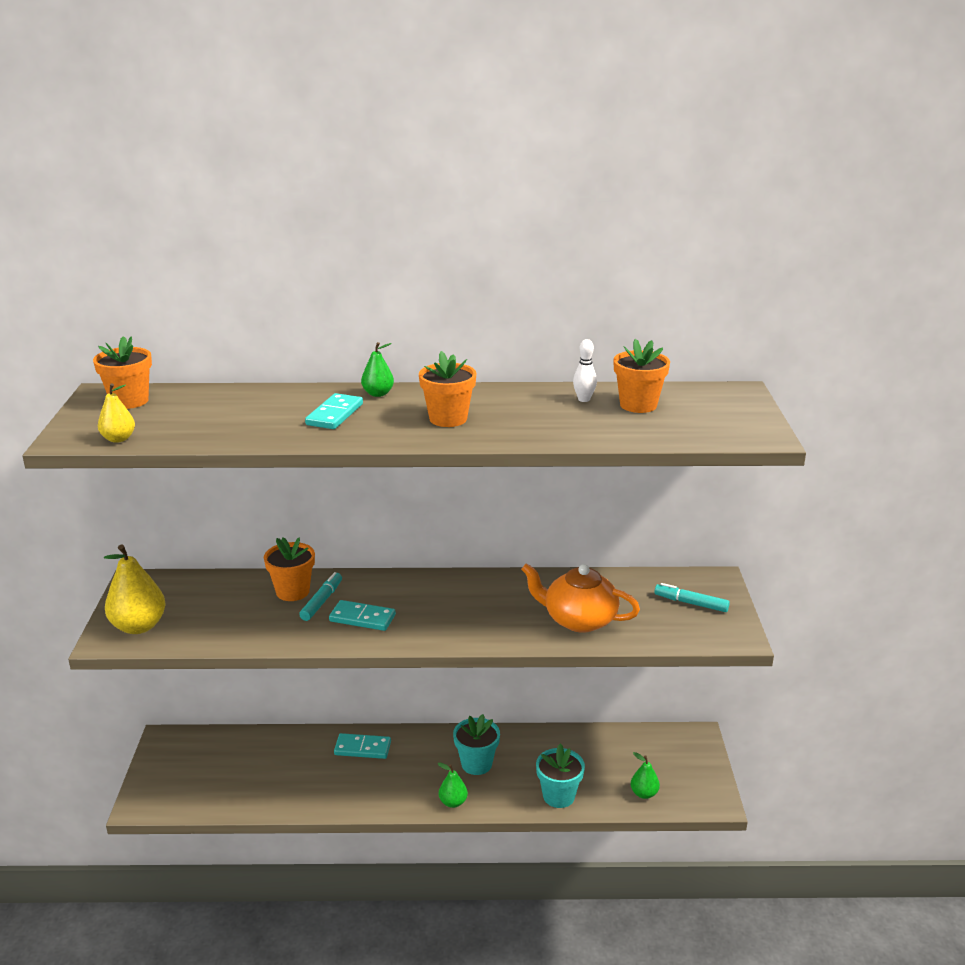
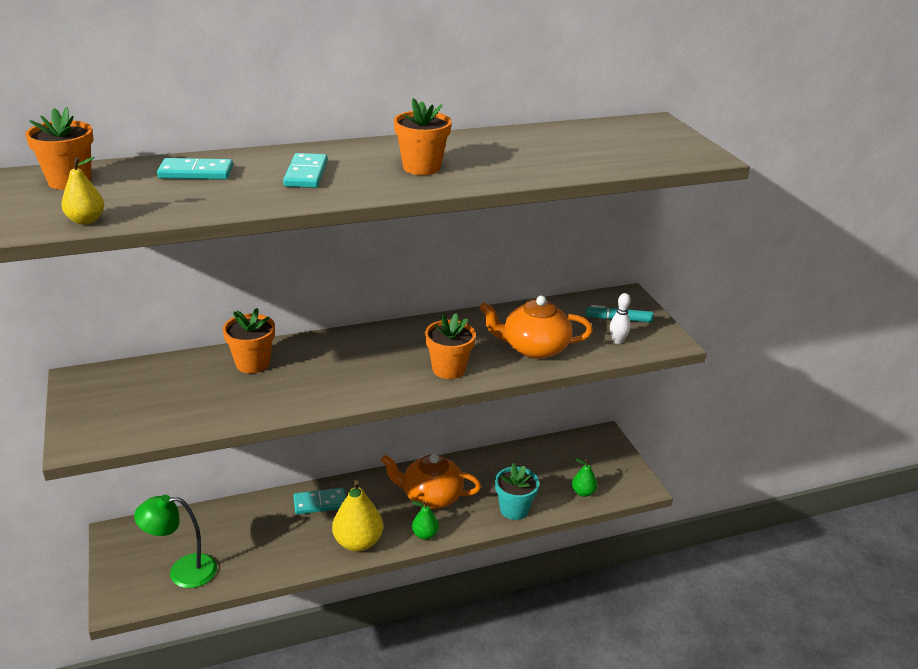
camera: 20 degrees left, 5 degrees up
(139, 626) = (106, 423): yellow pear -> yellow pear (358, 542)
(208, 788) = (183, 571): none -> green lamp
(322, 601) = (287, 368): turquoise marker -> none
(362, 618) = (336, 378): turquoise domino -> turquoise domino (196, 172)
(378, 394) = (334, 151): green pear -> none
(476, 764) = (431, 496): turquoise flower pot -> orange teapot
(584, 399) = (532, 139): white bowling pin -> white bowling pin (617, 341)
(638, 405) = (583, 140): orange flower pot -> orange flower pot (448, 369)

